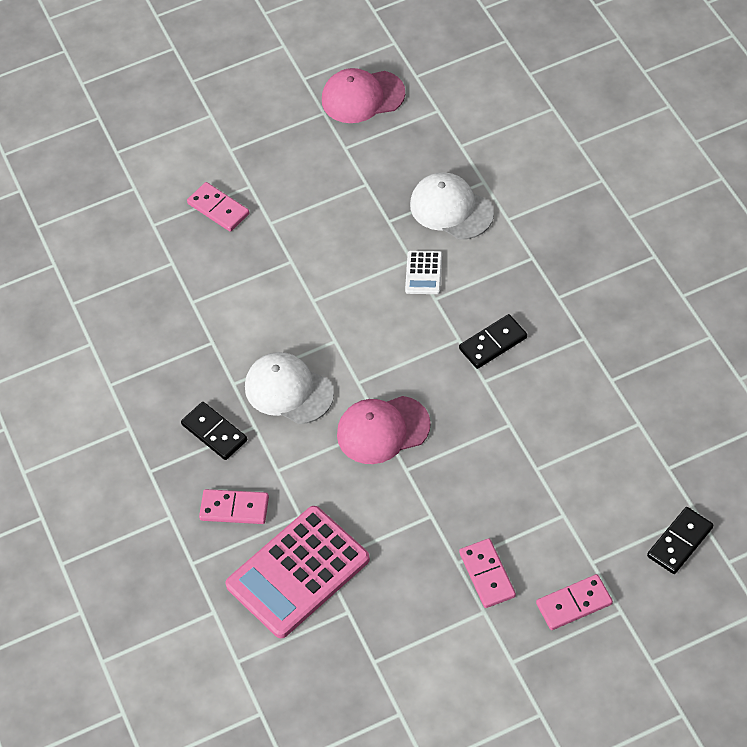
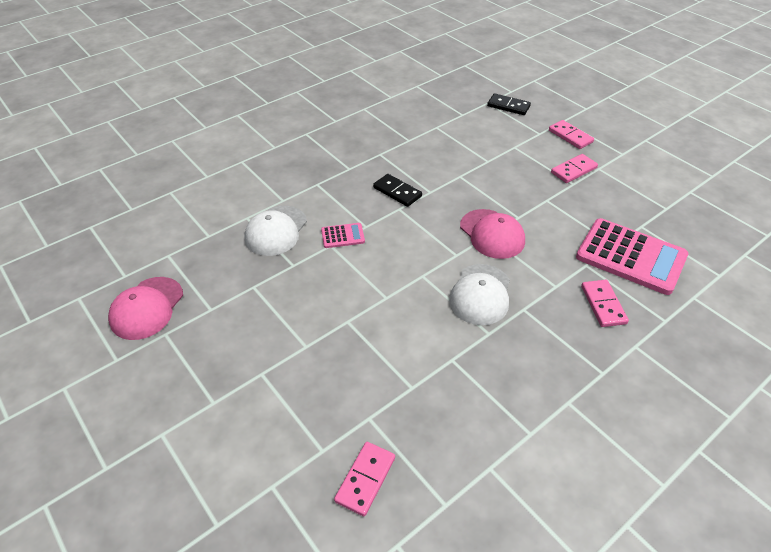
camera: 110 degrees left, 10 degrees down
(214, 432) = (542, 334): black domino -> none
(218, 209) = (293, 393): pink domino -> pink domino (365, 479)
(362, 97) = (147, 308): pink cap -> pink cap turned 45 degrees clockwise
(423, 273) = (342, 236): white calculator -> pink calculator

